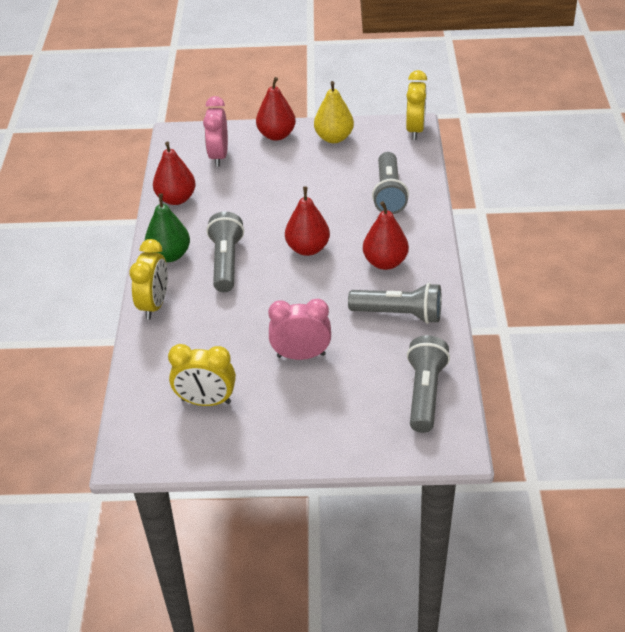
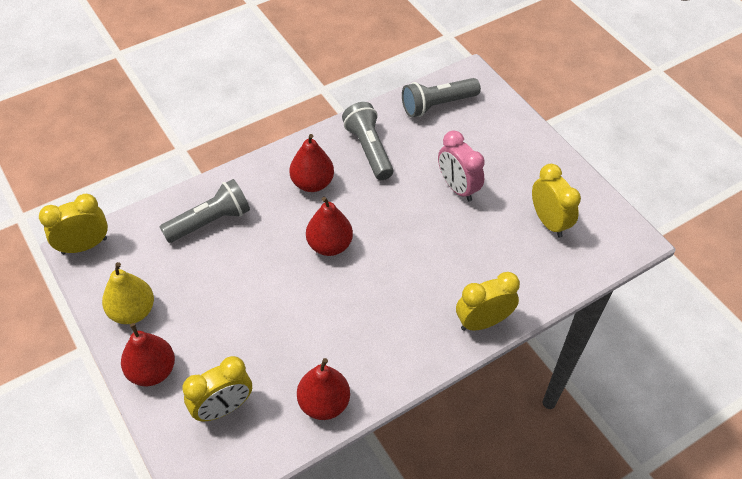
camera: 125 degrees left, 10 degrees up
(169, 255) = (412, 352): green pear -> none
(219, 156) = (223, 408): pink clock -> yellow clock
(226, 262) = (390, 298): grey flashlight -> none

